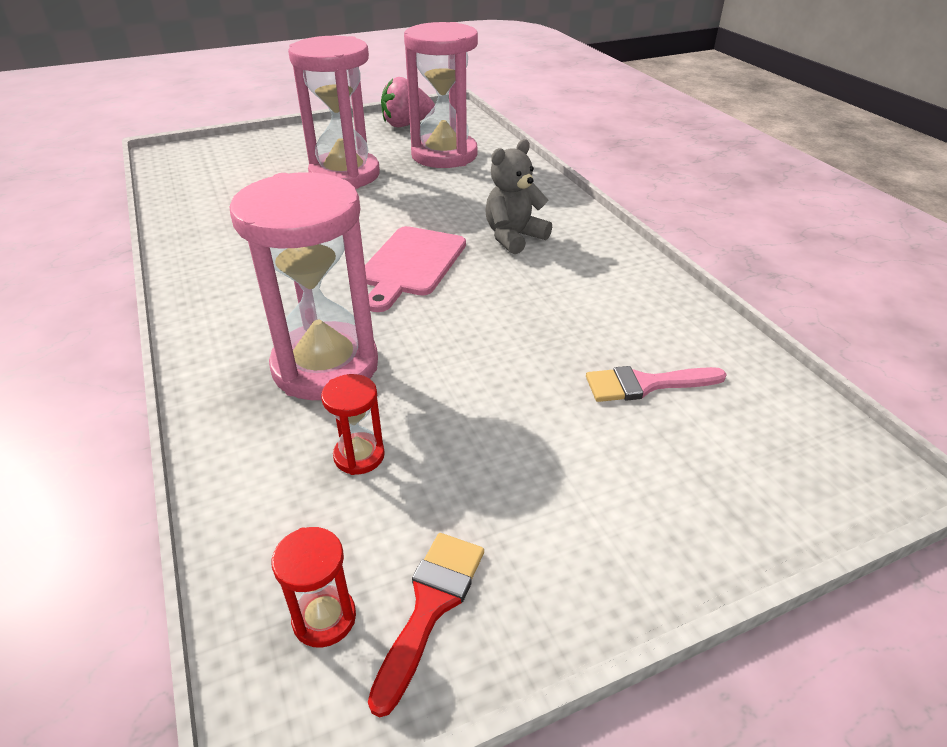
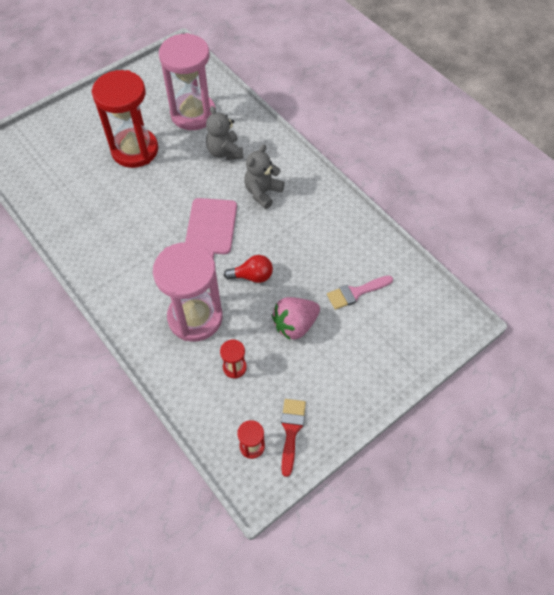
camera: 15 degrees left, 20 degrees up
(345, 175) = (135, 150): pink hourglass -> red hourglass
(406, 124) = (153, 81): pink strawberry -> pink strawberry (295, 325)
(455, 329) = (252, 276): none -> red light bulb
(472, 192) = (225, 152): none -> grey teddy bear

